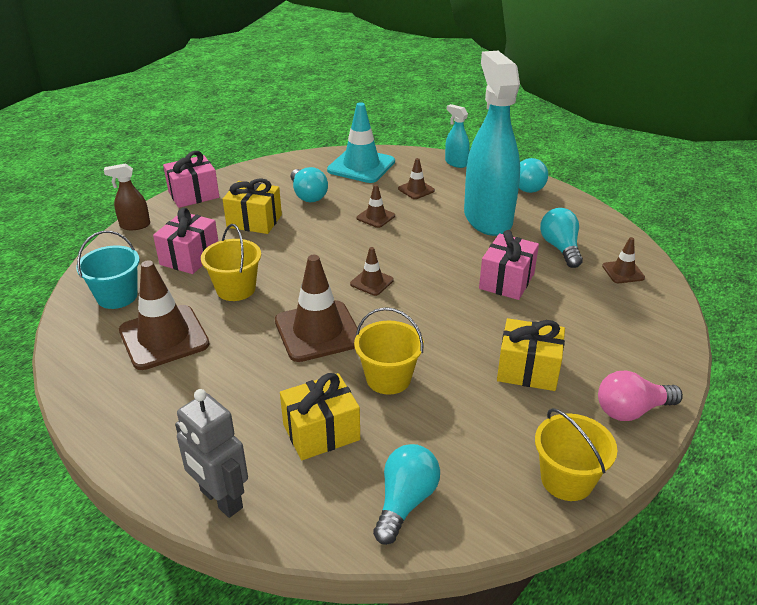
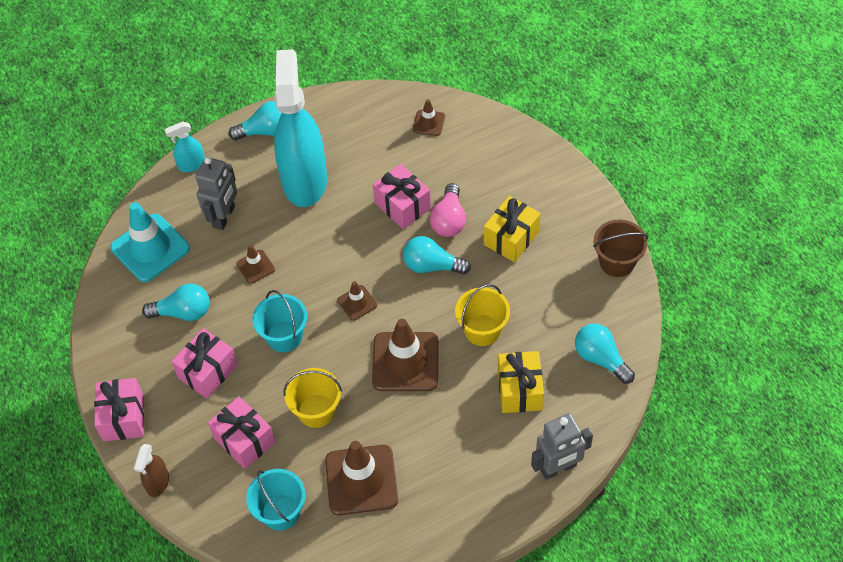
camera: 65 degrees left, 20 degrees up
(254, 221) = (208, 371): yellow gift -> pink gift
(310, 250) = (284, 336): none -> turquoise bucket
(416, 190) = (224, 217): brown traffic cone -> grey robot
(487, 218) = (304, 180): turquoise spray bottle -> turquoise spray bottle turned 75 degrees clockwise
(560, 248) = (376, 148): turquoise light bulb -> turquoise light bulb (432, 266)
(567, 480) = (617, 262): yellow bucket -> brown bucket
(631, 410) = (574, 197): pink light bulb -> pink light bulb (449, 220)

